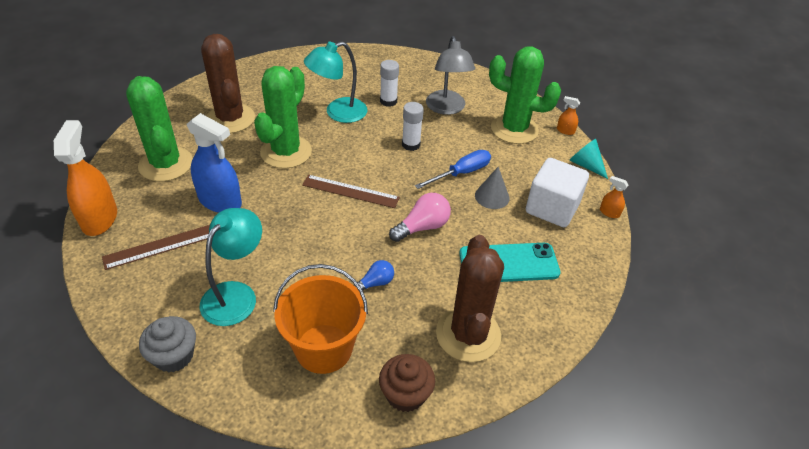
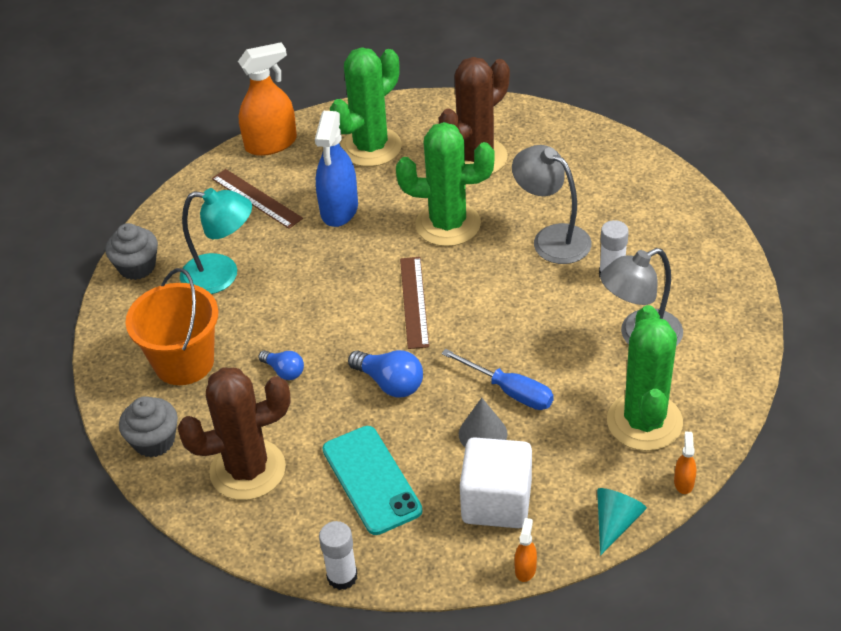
camera: 75 degrees right, 0 degrees up
(338, 113) = (552, 238): turquoise lamp -> grey lamp
(405, 394) = (154, 441): brown cupcake -> grey cupcake
(411, 144) = (535, 326): white glue stick -> white glue stick (342, 576)
(422, 227) = (390, 383): pink light bulb -> blue light bulb

